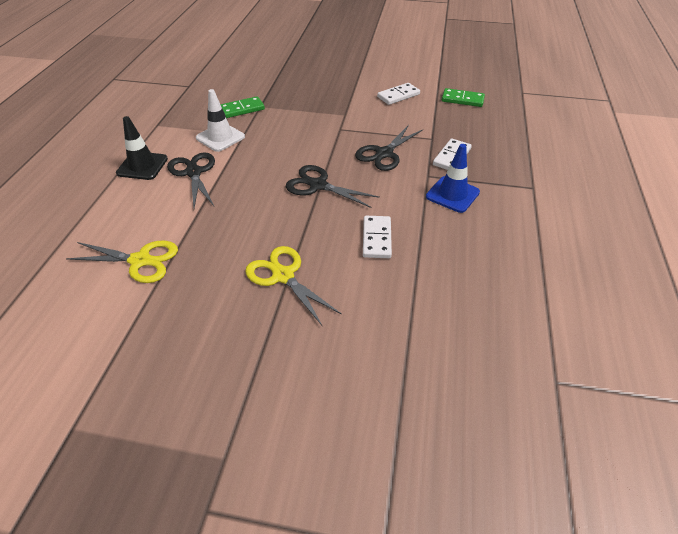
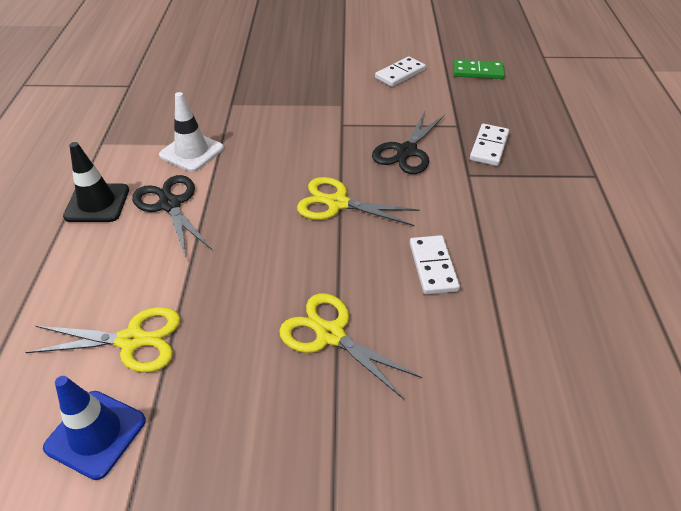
camera: 10 degrees left, 0 degrees up
(242, 109) = (209, 110): green domino -> none
(318, 185) = (337, 203): black scissors -> yellow scissors
(452, 194) = (505, 196): blue traffic cone -> blue traffic cone (96, 434)

